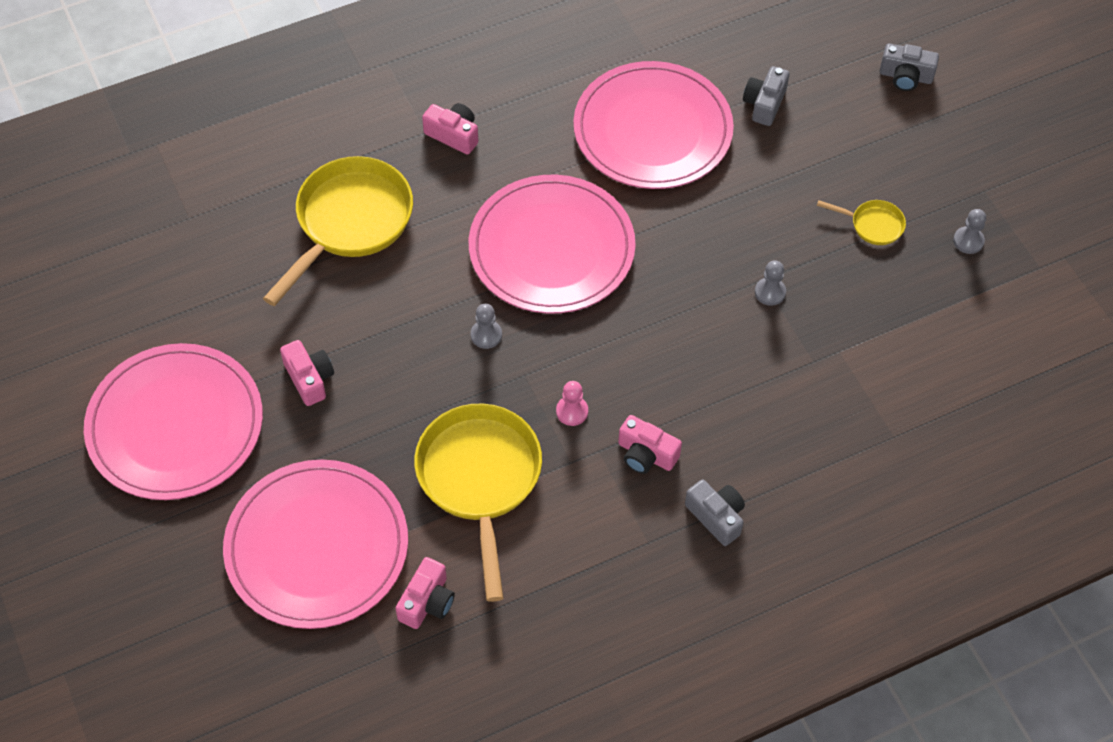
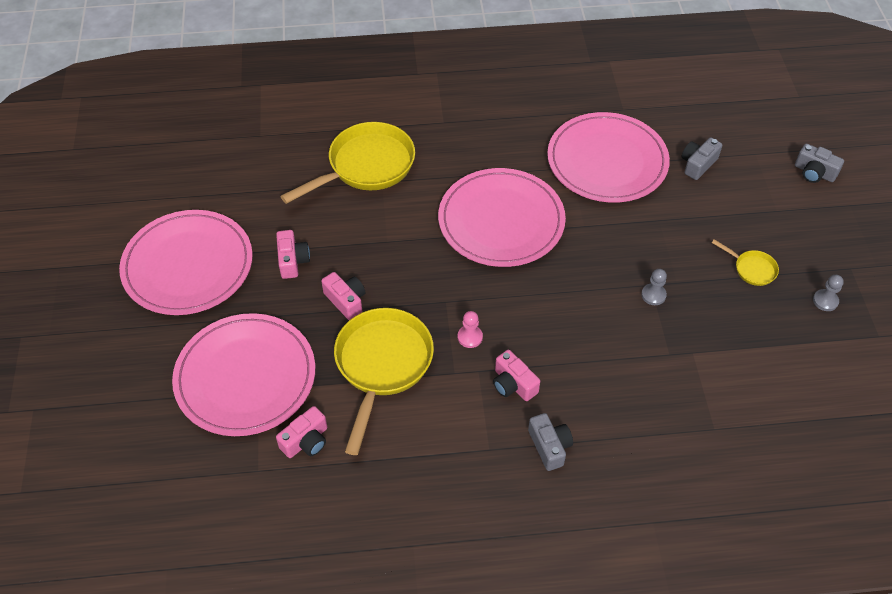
camera: 20 degrees right, 5 degrees down
(453, 135) = (462, 129): pink camera -> pink camera (346, 301)
(486, 335) = (429, 266): grey pawn -> none

